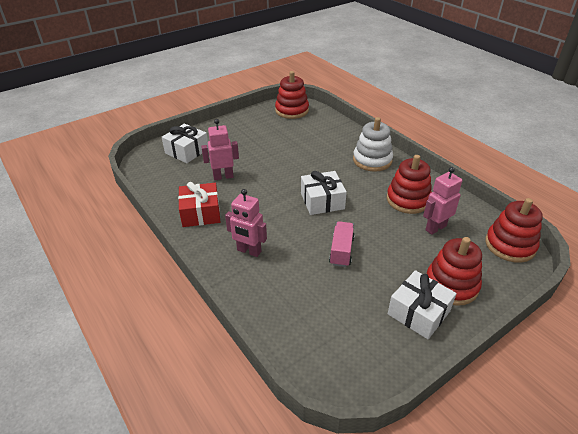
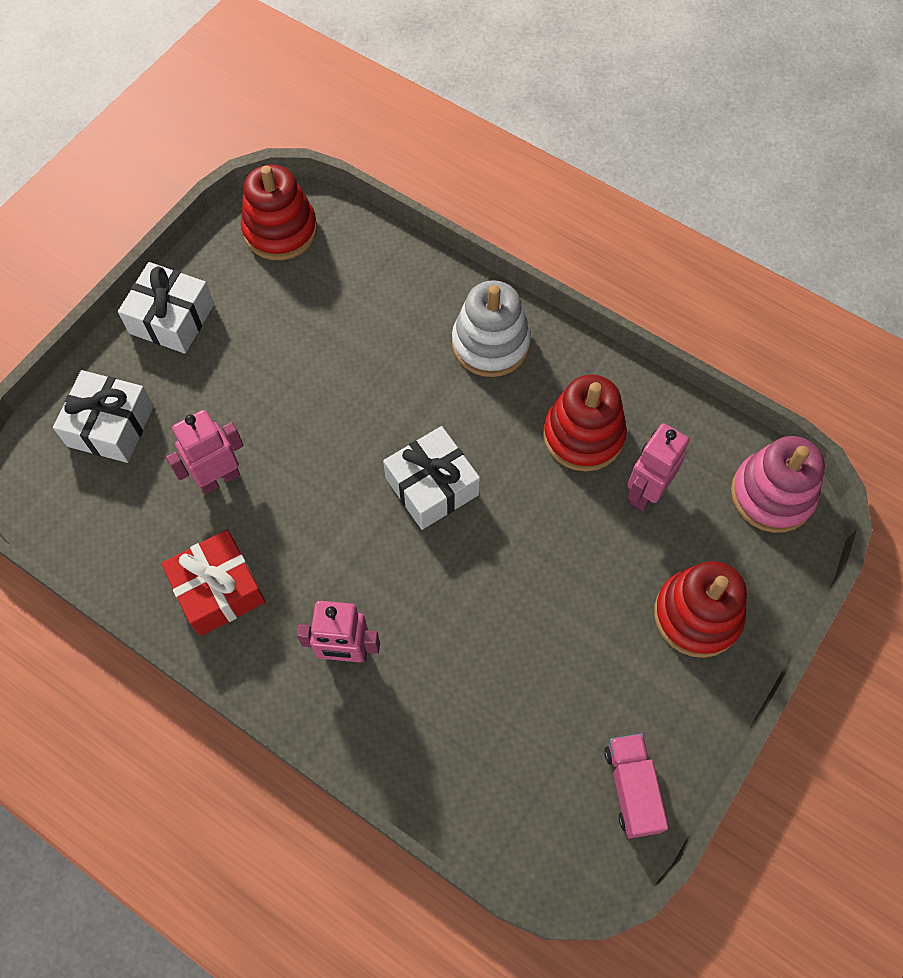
camera: 20 degrees left, 25 degrees up
(341, 251) = (503, 599): pink truck -> pink truck (631, 788)
(418, 312) = (660, 690): white gift -> white gift (172, 319)
(510, 245) = (772, 494): red stacking toy -> pink stacking toy

